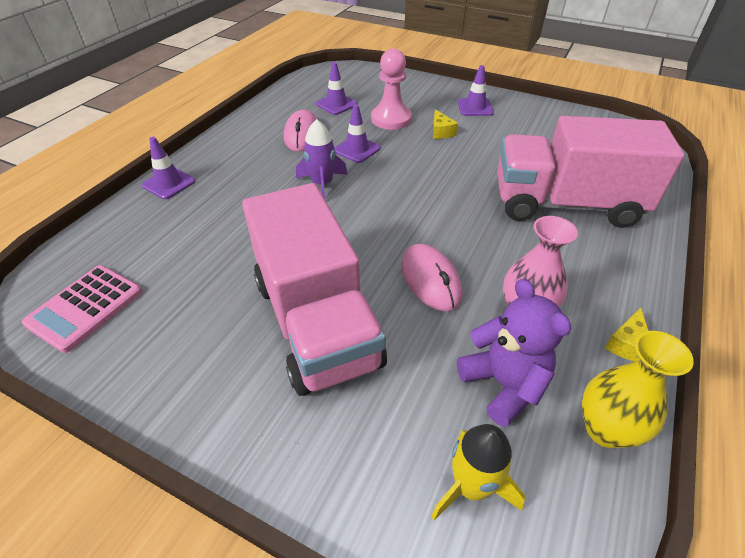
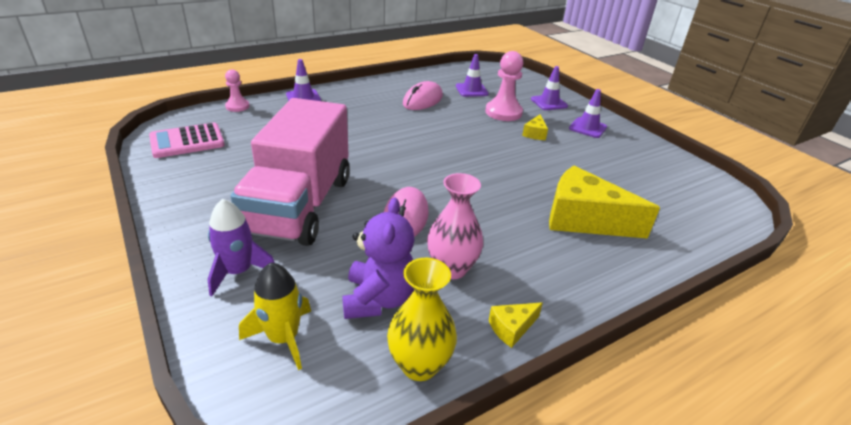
camera: 30 degrees right, 10 degrees down
(98, 229) = (237, 106): none -> pink pawn
(322, 184) = (400, 133): purple rocket -> purple rocket (238, 272)
(357, 149) = (451, 122): purple traffic cone -> purple traffic cone (549, 103)
(565, 204) = (584, 219): pink truck -> yellow cheese

